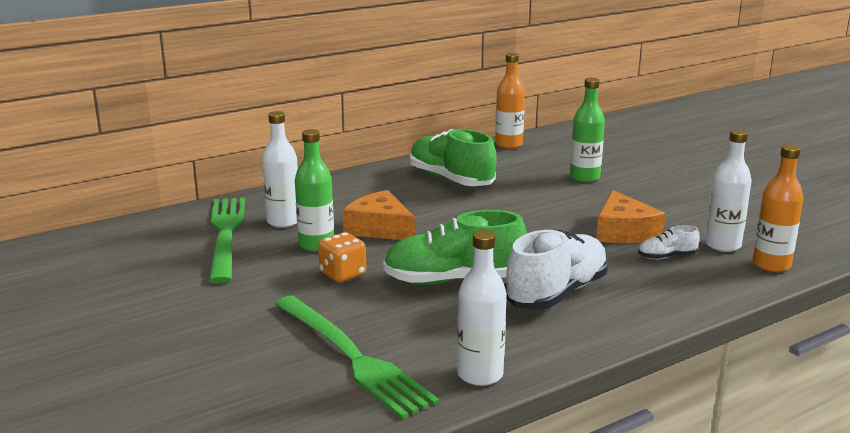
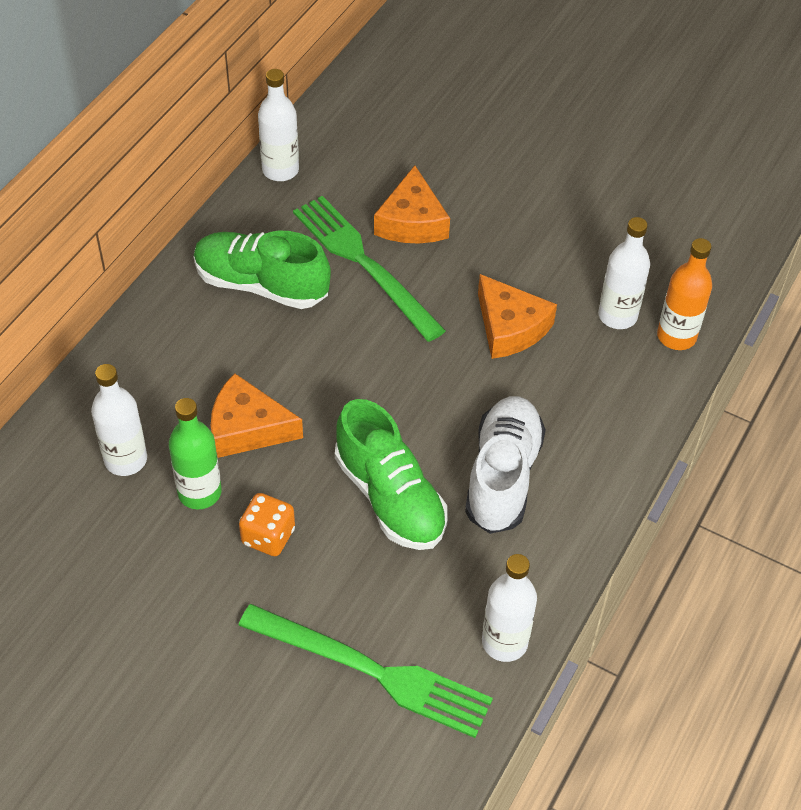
camera: 30 degrees left, 30 degrees up
(226, 234) = (77, 515): green fork -> green fork (364, 263)
(453, 280) = (390, 497): green shoe -> green shoe turned 90 degrees counterclockwise
(508, 145) = (280, 170): orange bottle -> white bottle
(584, 178) = (412, 221): green bottle -> orange cheese
(667, 257) = (575, 362): white shoe -> none

